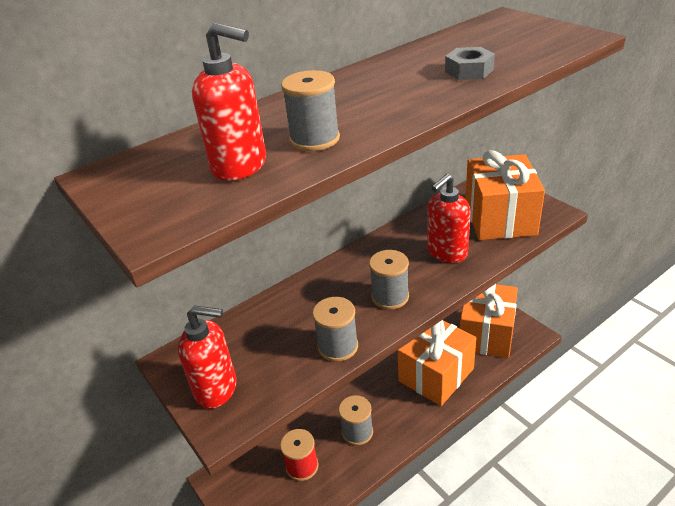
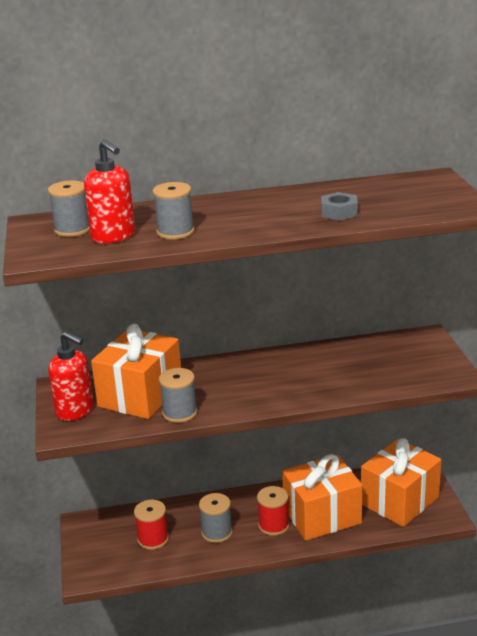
camera: 25 degrees right, 10 degrees down
(390, 296) = (249, 394): grey spool -> grey spool (72, 229)
(402, 402) = (273, 525): none -> red spool
(446, 252) = (327, 378): red soap dispenser -> none
(500, 218) = (402, 366): orange gift -> orange gift (140, 395)

